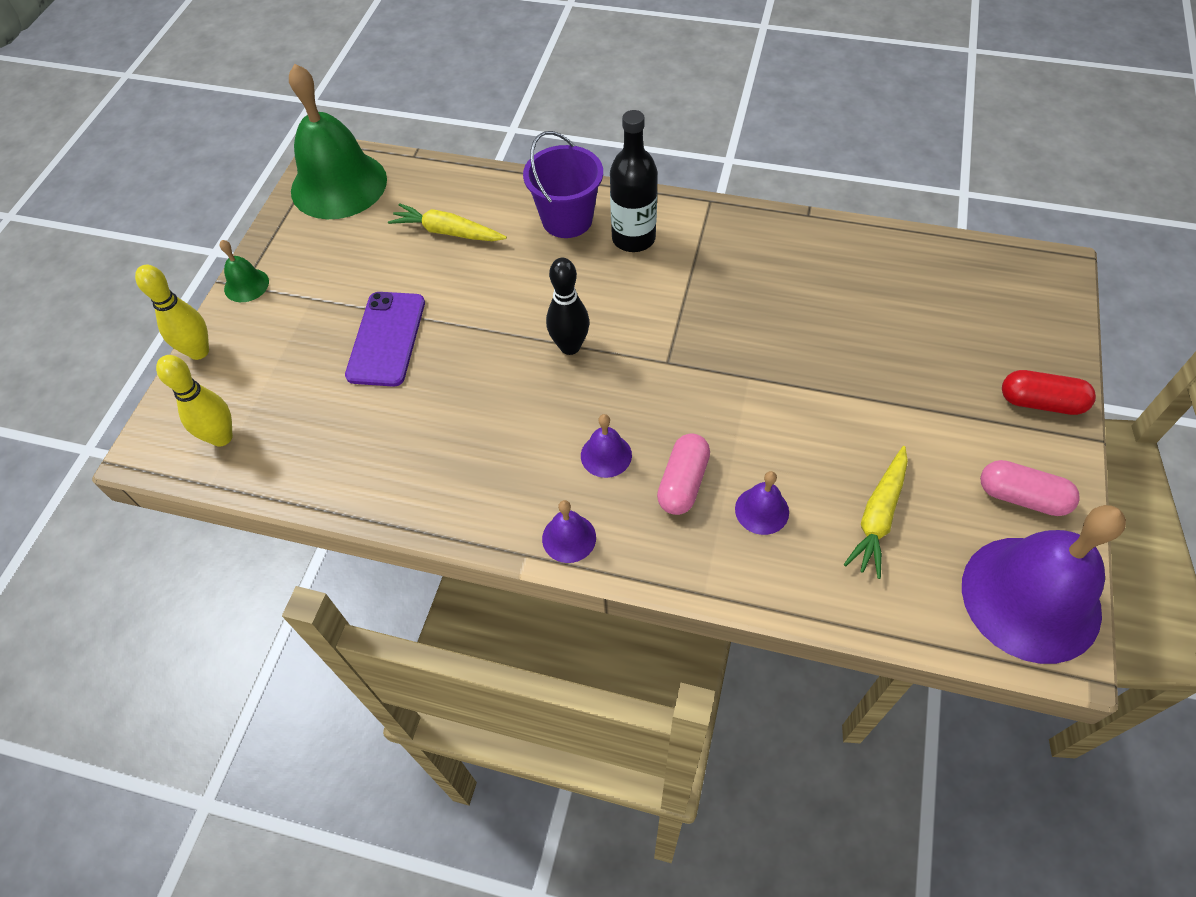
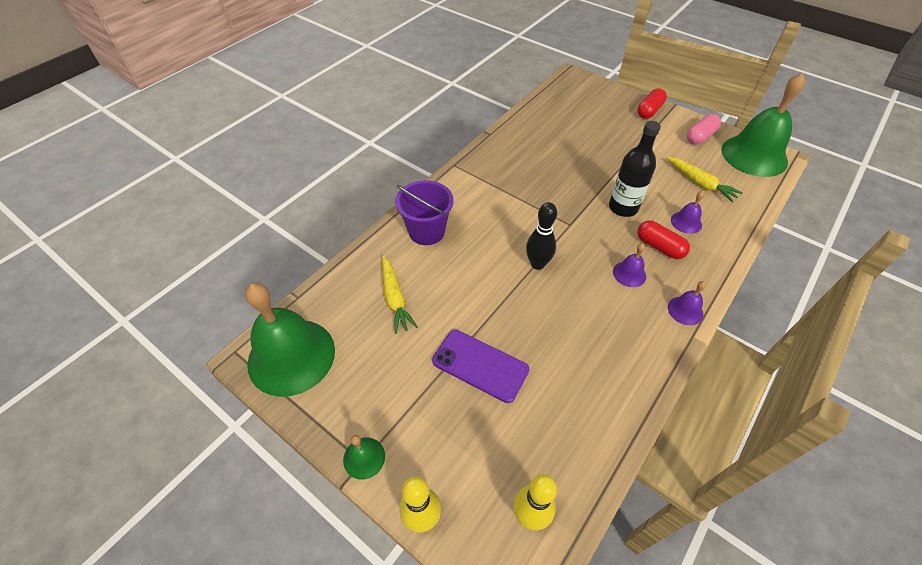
camera: 70 degrees left, 5 degrees down
(447, 232) = (395, 298): yellow carrot -> yellow carrot turned 60 degrees counterclockwise
(633, 238) = (464, 206): black bottle -> black bottle (623, 207)
(683, 482) = (659, 247): pink capsule -> red capsule
(1030, 598) = (754, 155): purple bell -> green bell

